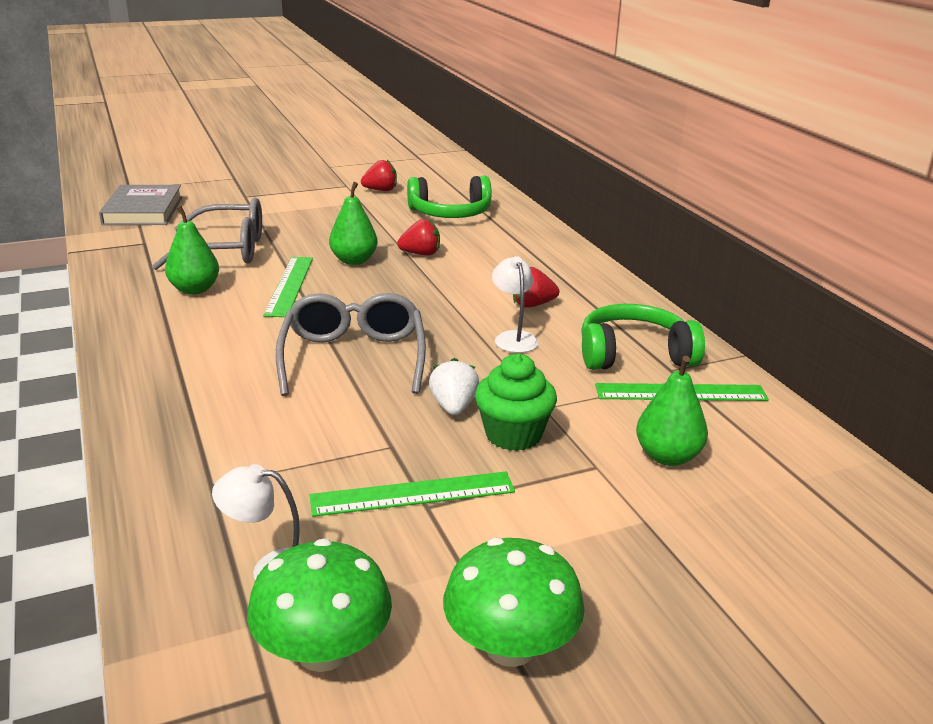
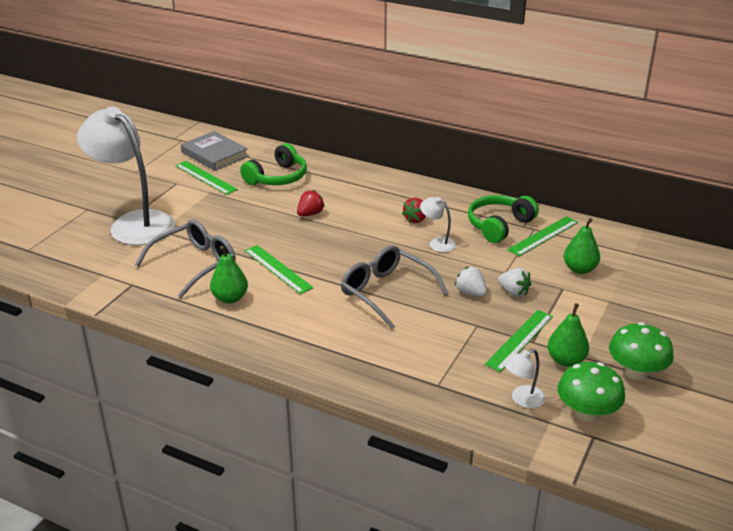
camera: 40 degrees left, 5 degrees up
(143, 210) = (79, 262): grey book -> grey book (214, 154)
(246, 200) = (134, 223): none -> white lamp
(354, 260) = (282, 236): green pear -> green pear (566, 360)
(381, 190) = (205, 177): red strawberry -> green ruler
(513, 435) = (513, 292): green cupcake -> white strawberry

